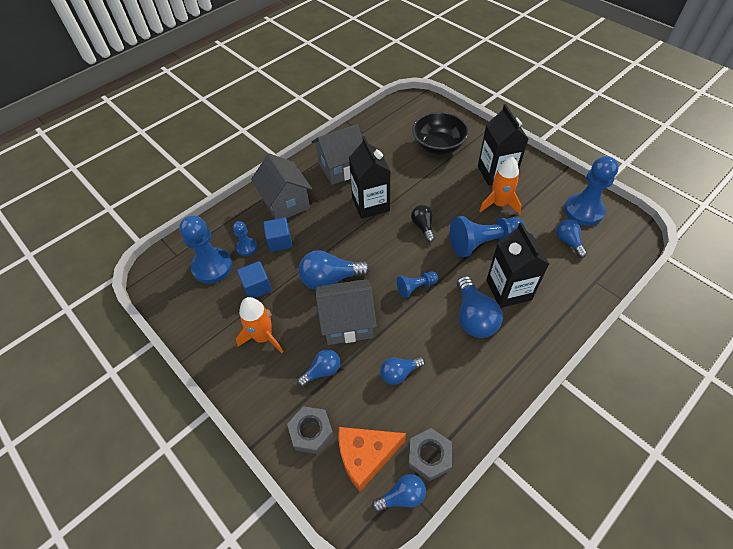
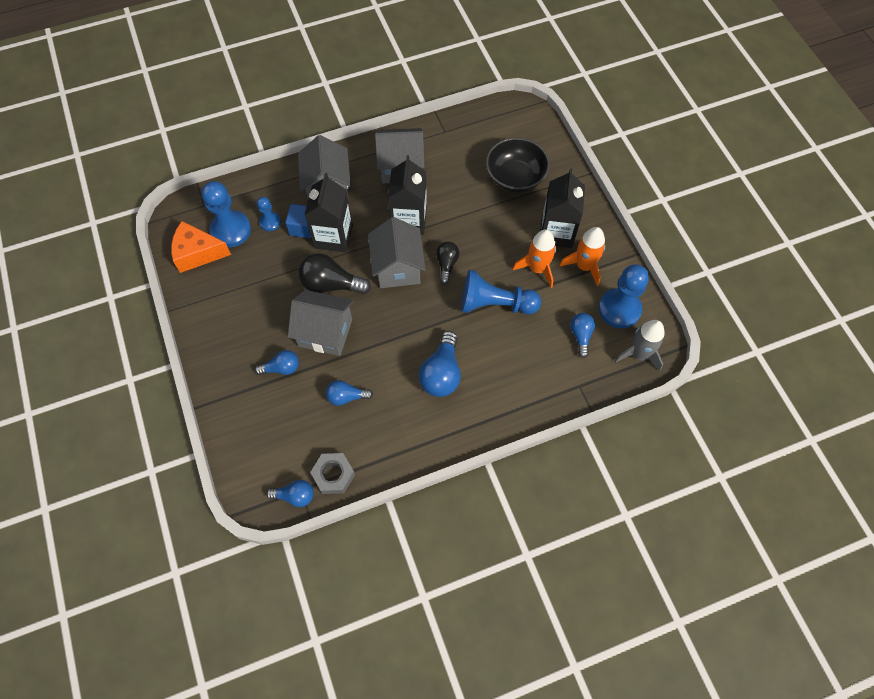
camera: 20 degrees right, 10 degrees up
(257, 287) = (262, 266): blue cube -> none
(263, 337) = (246, 317): orange rocket -> orange rocket (584, 266)
(311, 432) = (248, 415): grey nut -> none
(330, 279) = (331, 284): blue light bulb -> black light bulb
(366, 456) = (282, 453): orange cheese -> orange cheese (197, 253)
(383, 244) = (398, 268): none -> grey house
(416, 287) = (405, 323): blue pawn -> none
(508, 290) = (490, 361): black carton -> black carton (333, 236)
(623, 238) = (638, 354): none -> grey rocket

